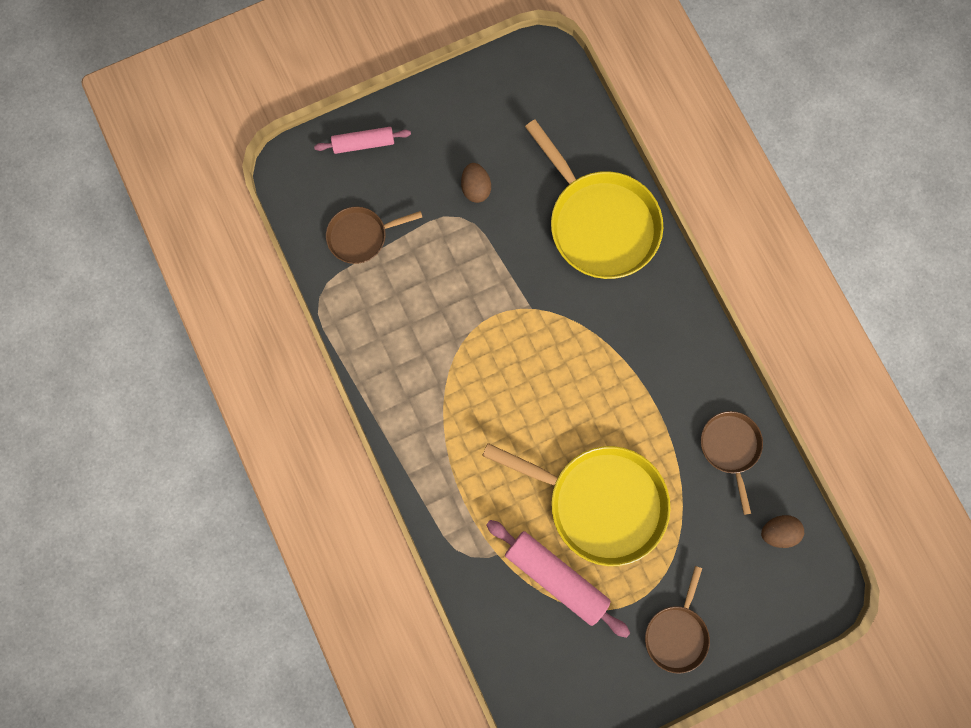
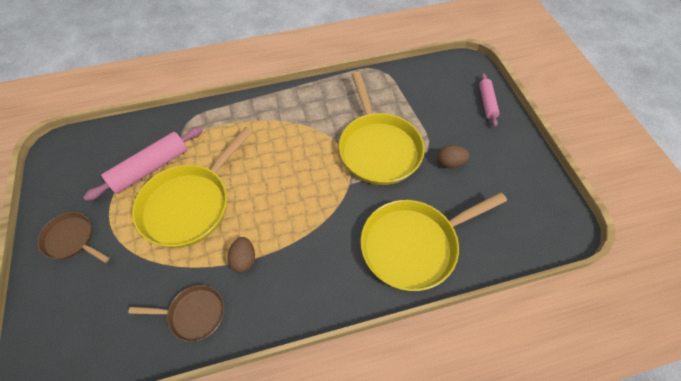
camera: 100 degrees right, 20 degrees down
(361, 236) = (418, 94): brown pan -> none
(468, 279) = (378, 148): none -> yellow pan
(777, 531) = (107, 340): brown egg -> brown egg (244, 259)

